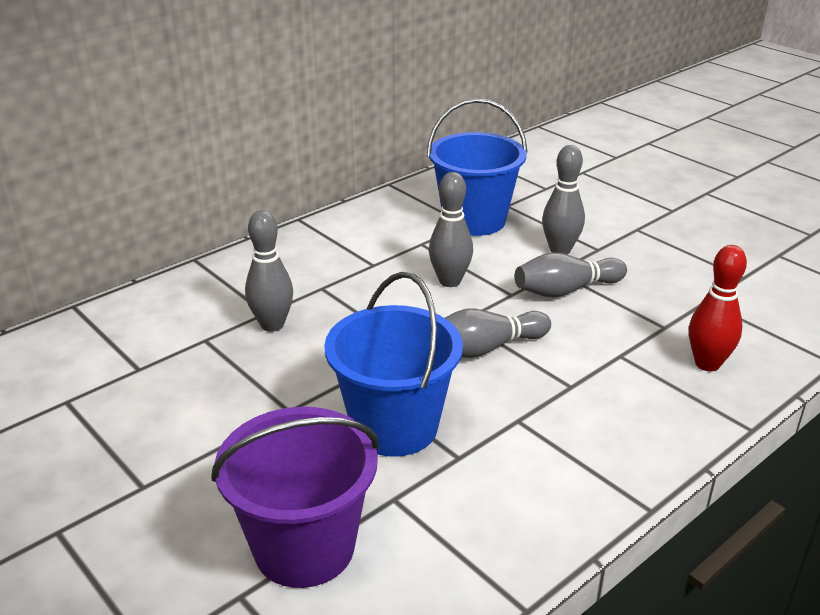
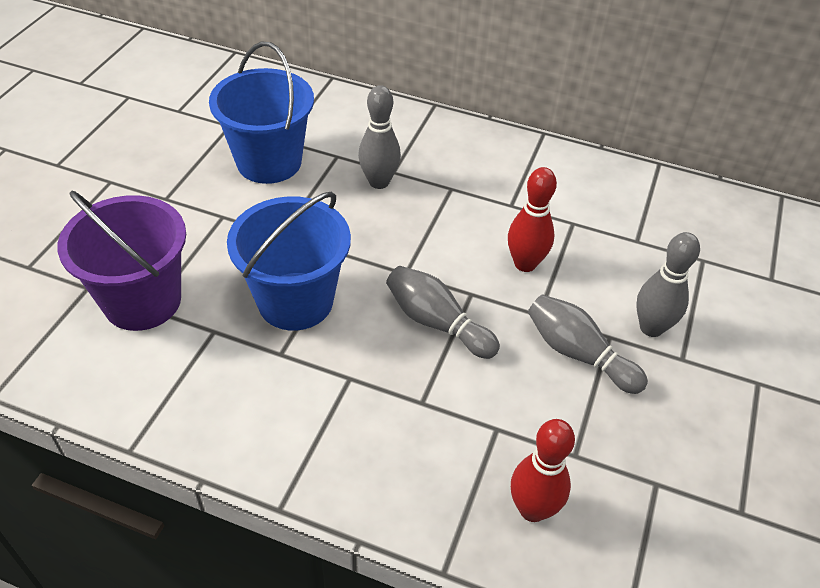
camera: 60 degrees right, 15 degrees up
(450, 281) = (525, 264): grey bowling pin -> red bowling pin
(474, 220) = (648, 245): blue bucket -> blue bucket (269, 162)

